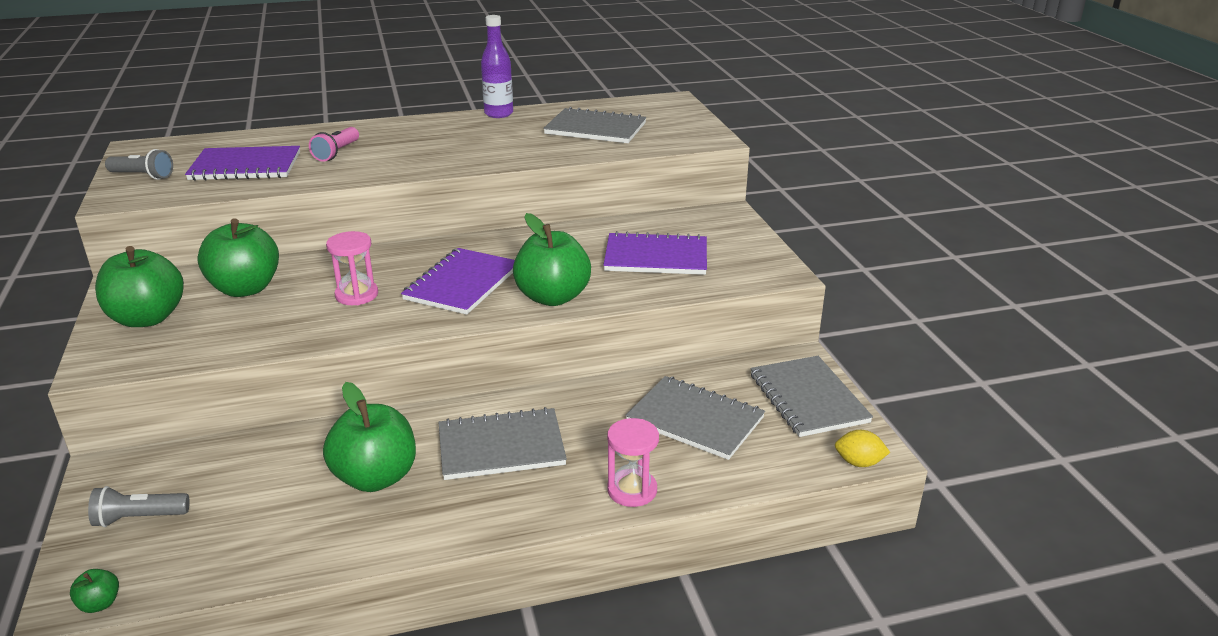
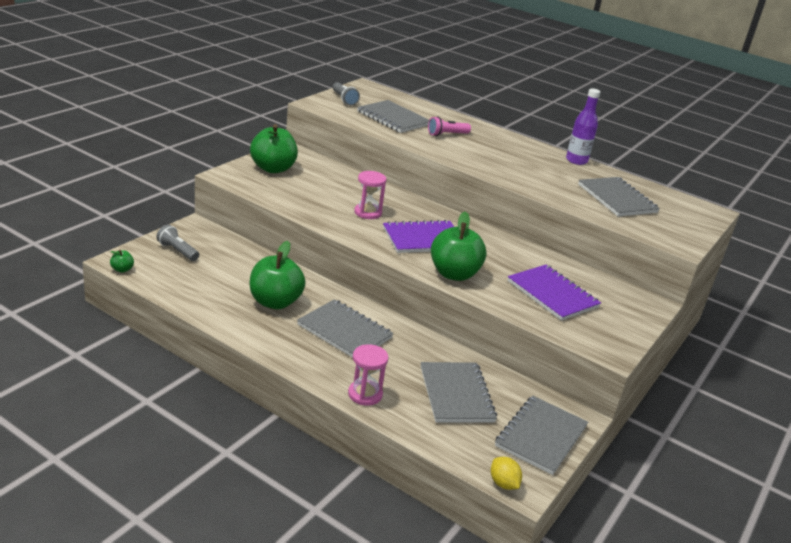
camera: 45 degrees right, 0 degrees up
(245, 166) = (393, 118): purple notebook -> grey notebook
(245, 288) = (329, 180): green apple -> none

